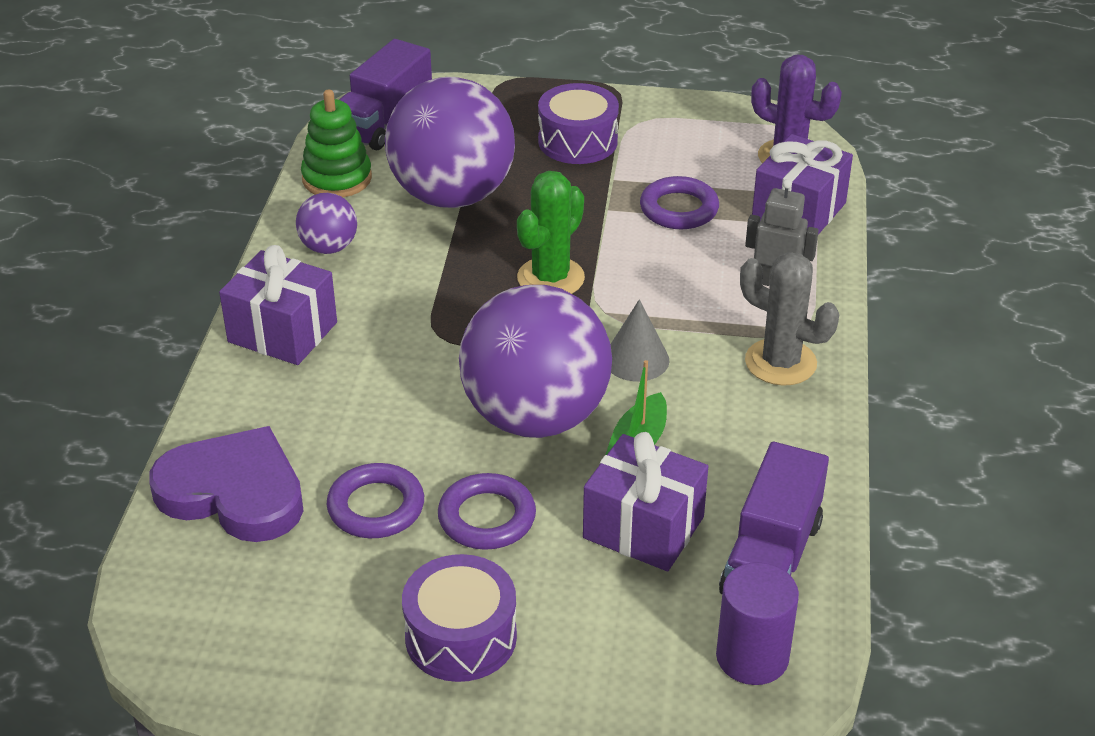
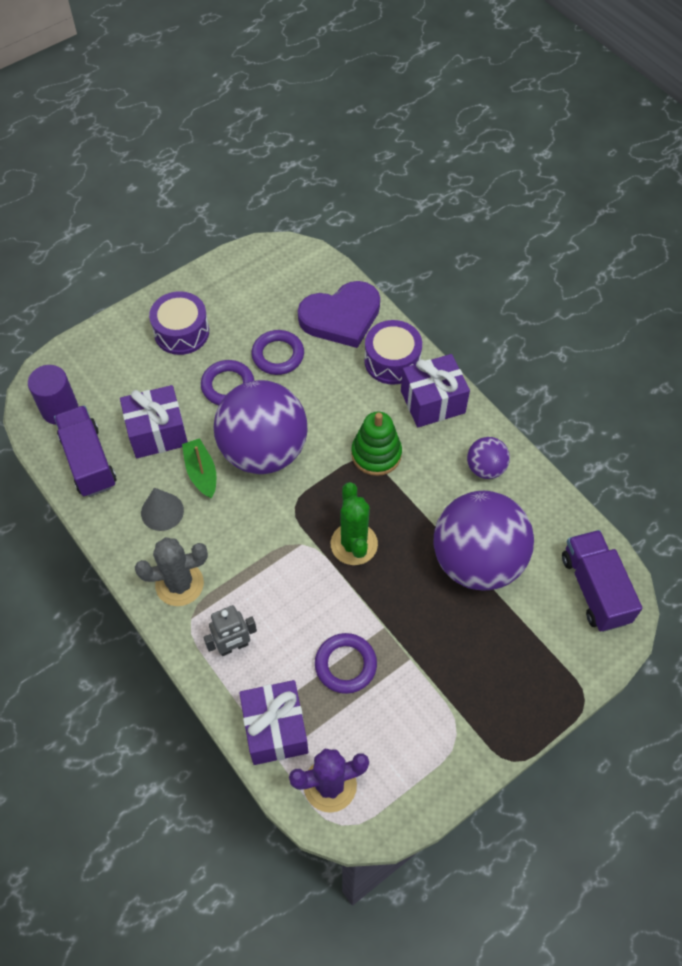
camera: 135 degrees right, 20 degrees up
(337, 178) = (551, 519): green stacking toy -> green stacking toy (376, 454)
(577, 141) = (469, 677): purple drum -> purple drum (392, 361)
(636, 359) = (253, 524): grey cone -> grey cone (162, 511)

